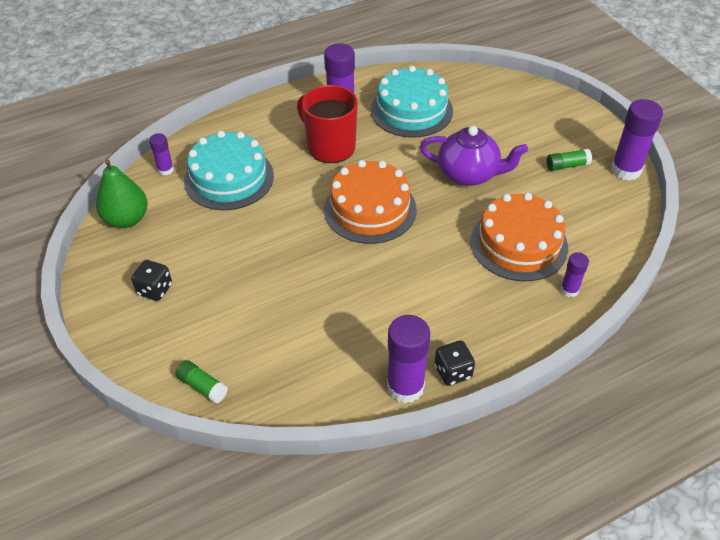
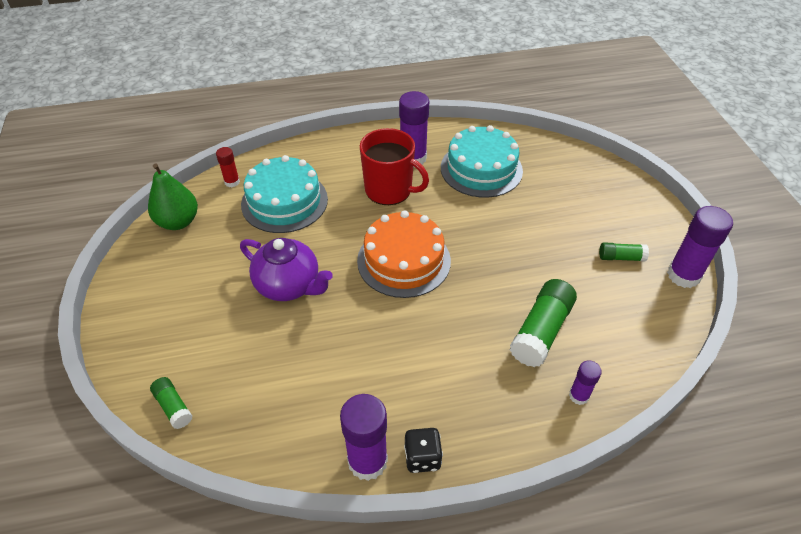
camera: 15 degrees right, 0 degrees up
(155, 290) = (173, 296): black dice -> none
(165, 170) = (232, 182): purple glue stick -> red glue stick
(330, 147) = (389, 190): red mug -> red mug turned 150 degrees clockwise
(469, 174) = (515, 245): purple teapot -> purple teapot (289, 285)
(519, 244) = (541, 331): orange cake -> green glue stick

